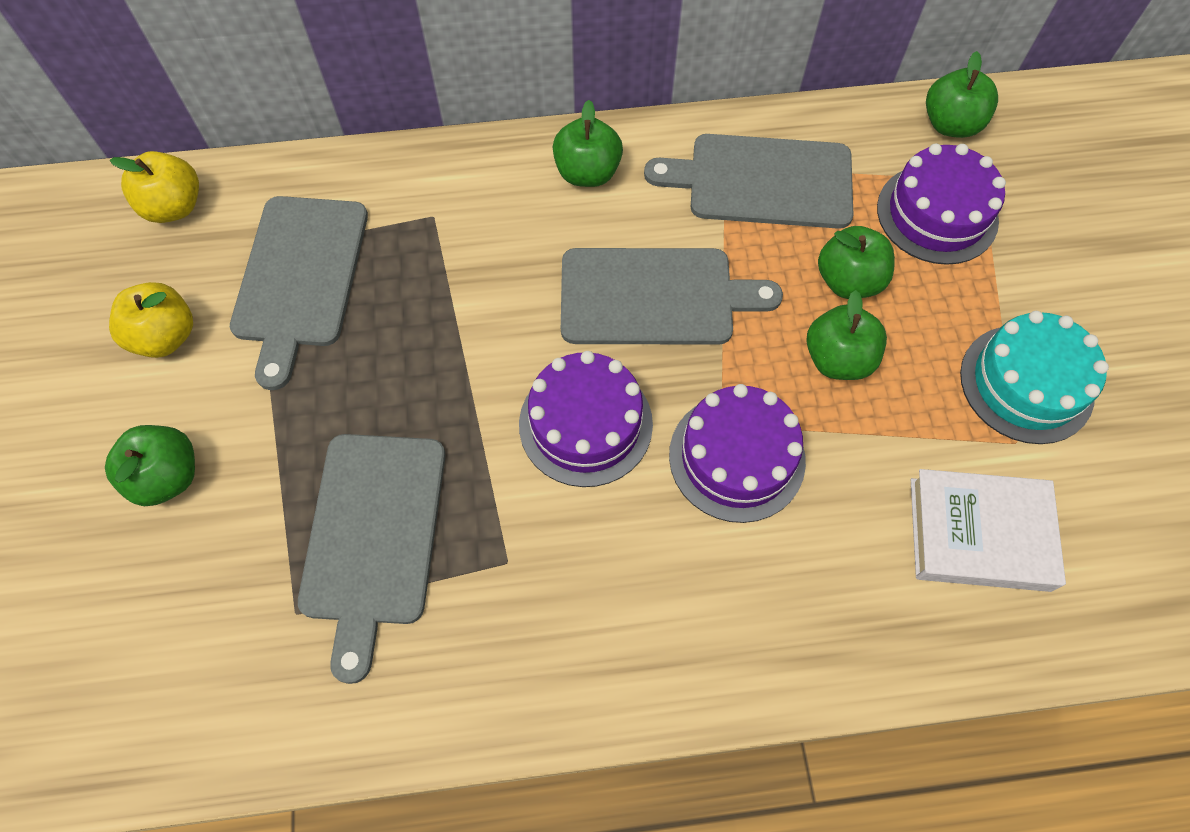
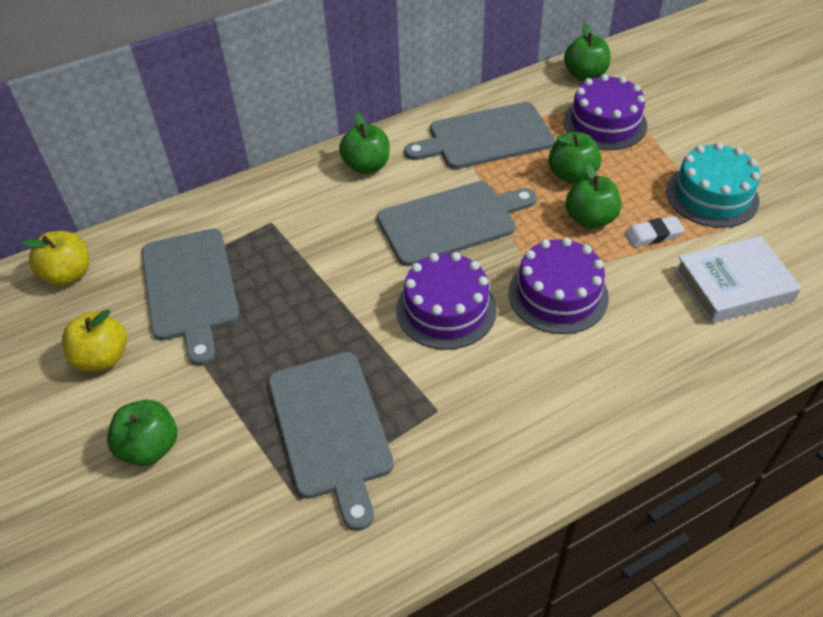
camera: 20 degrees left, 15 degrees down
(910, 415) = (653, 235): none -> white eraser

